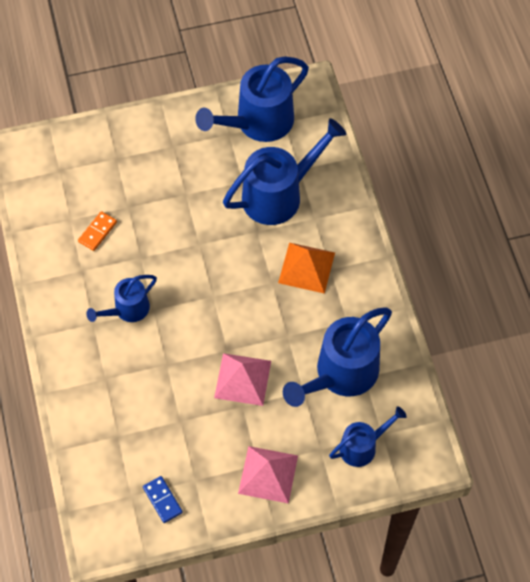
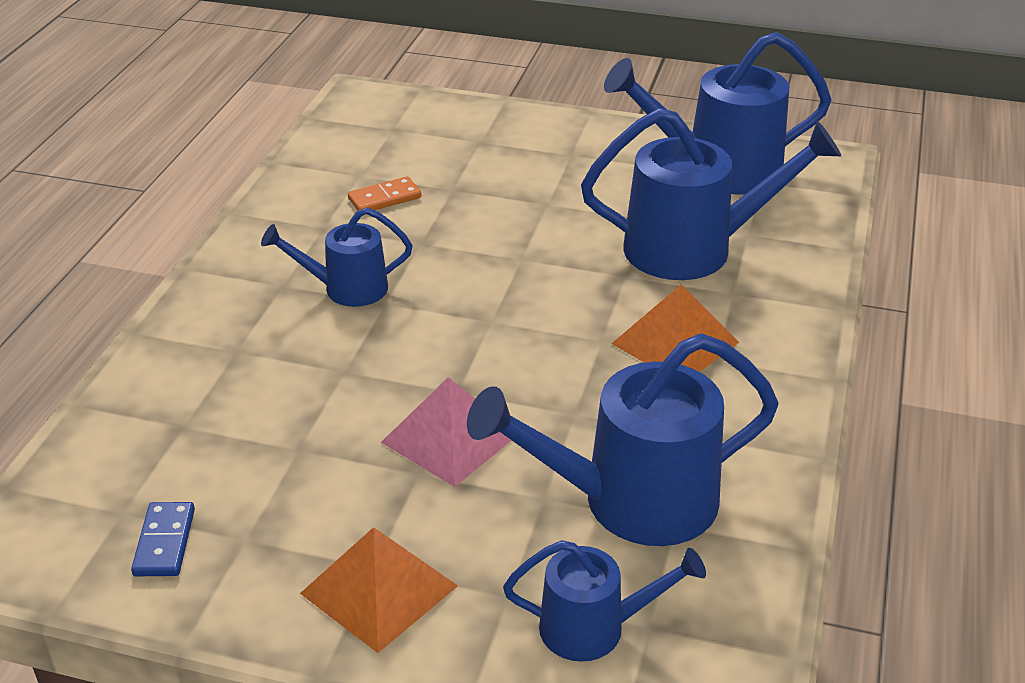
camera: 30 degrees right, 25 degrees down
(268, 474) = (378, 589): pink pyramid -> orange pyramid

